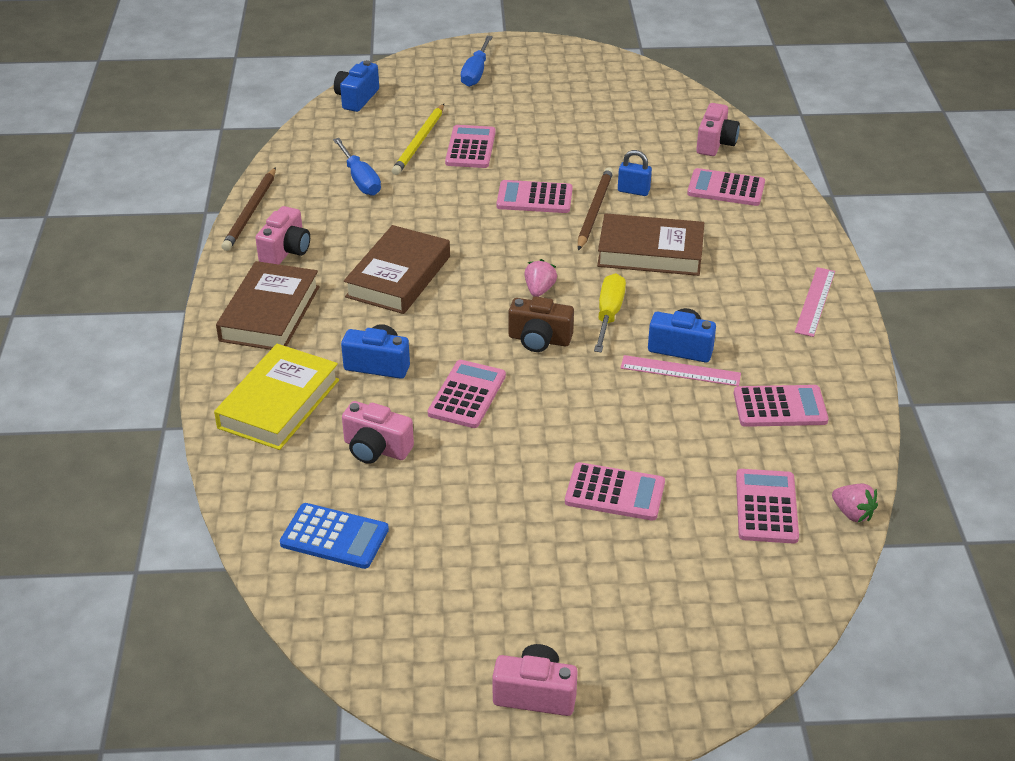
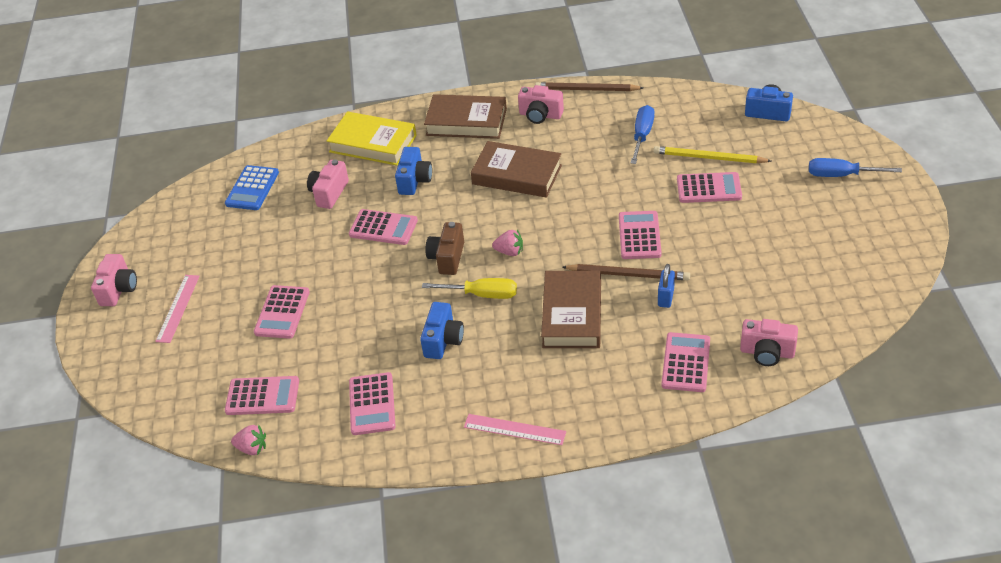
camera: 90 degrees right, 5 degrees up
(360, 180) = (642, 135): blue screwdriver -> blue screwdriver turned 135 degrees clockwise
(680, 371) = (414, 341): pink ruler -> pink ruler (178, 308)
(852, 513) = (252, 448): pink strawberry -> pink strawberry turned 120 degrees counterclockwise

